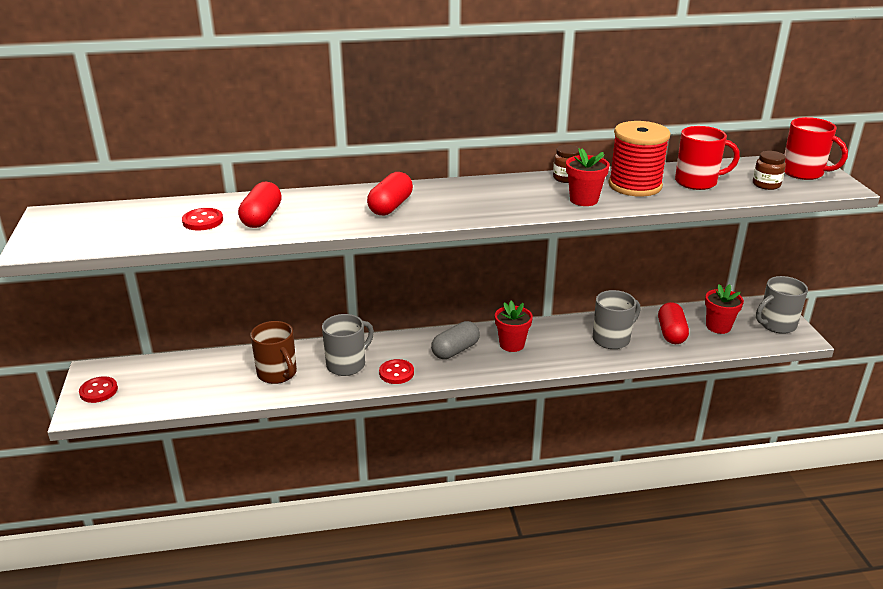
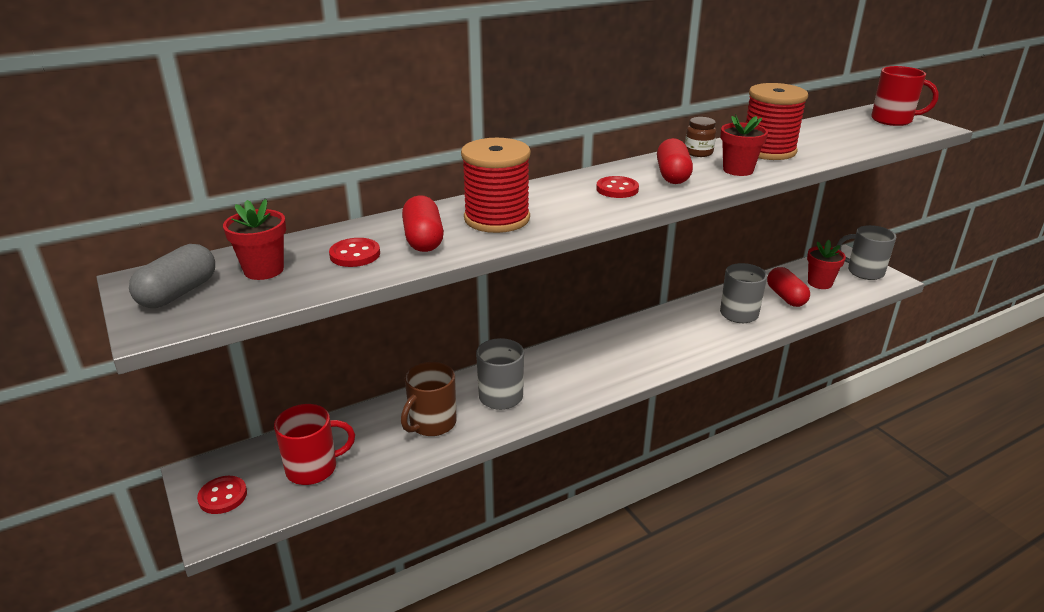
camera: 20 degrees left, 0 degrees up
(277, 374) = (432, 424): brown mug -> brown mug turned 90 degrees clockwise
(333, 210) = (497, 218): none -> red spool
(390, 206) = (555, 205): red capsule -> red capsule (672, 175)
(396, 373) = (560, 393): red button -> red button (617, 189)
(455, 350) = (603, 356): grey capsule -> grey capsule (178, 293)
(512, 344) = (652, 338): red flower pot -> red flower pot (264, 270)
(697, 182) = (817, 140): red mug -> red mug (313, 468)
(766, 185) = (876, 134): brown jar -> none
(776, 325) = (864, 272): grey mug -> grey mug turned 75 degrees clockwise

